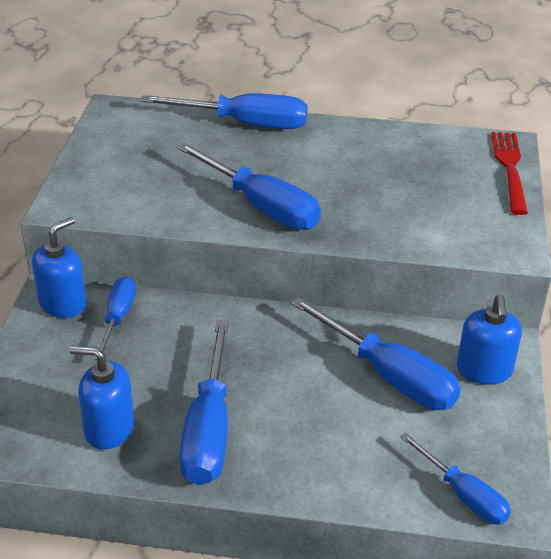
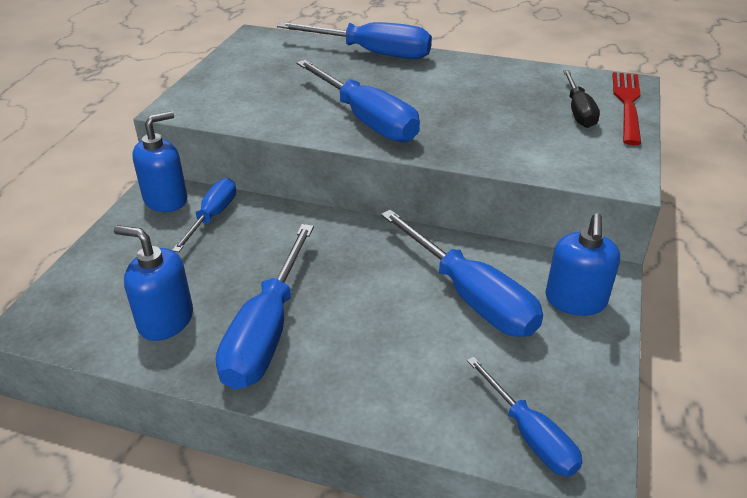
camera: 10 degrees right, 0 degrees up
(464, 180) = (578, 111): none -> black screwdriver

